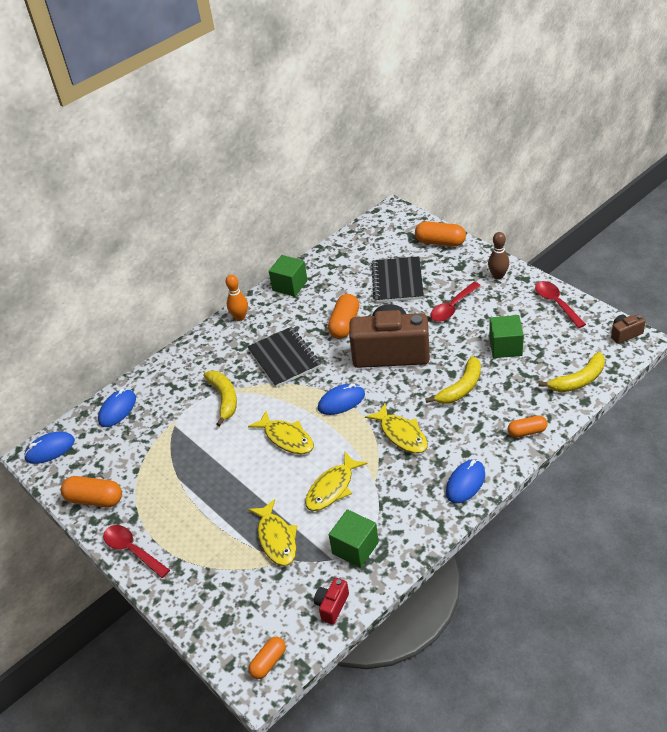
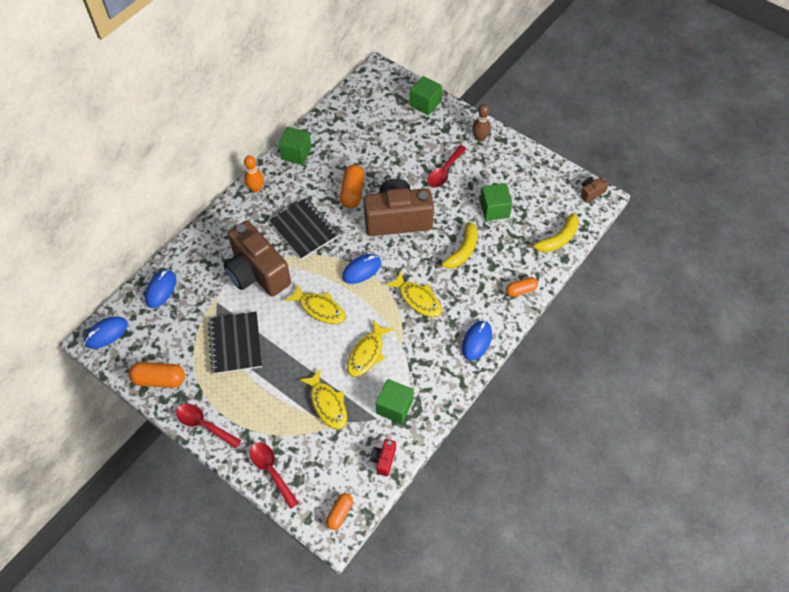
camera: 15 degrees left, 15 degrees up
(224, 399) = (257, 273): yellow banana -> brown camera
(397, 281) = (393, 146): black notebook -> black notebook (235, 344)
(440, 242) = (425, 103): orange capsule -> green cube
(556, 303) = (532, 164): red spoon -> red spoon (271, 471)

